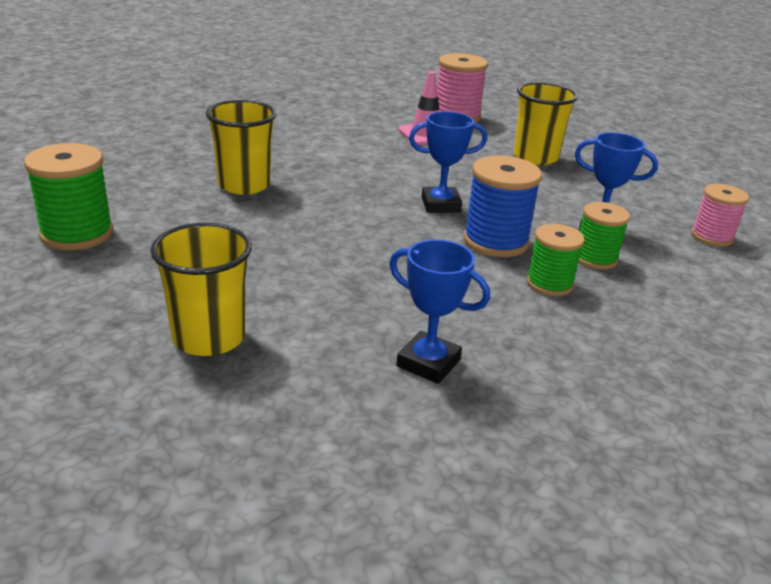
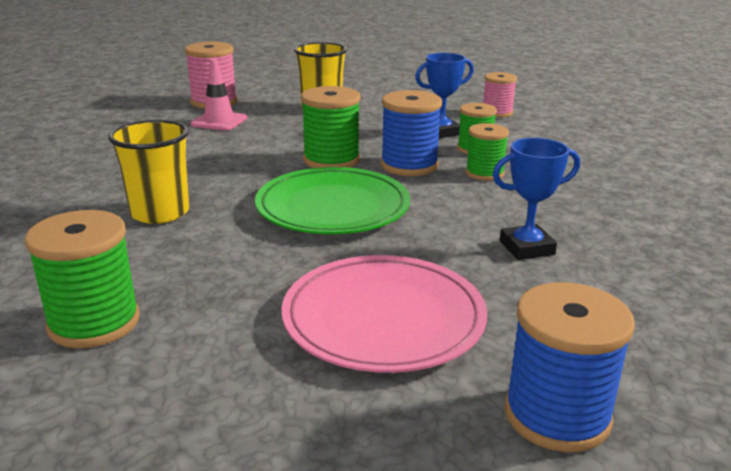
camera: 45 degrees left, 5 degrees down
(155, 479) = (557, 415): none -> blue spool
(208, 337) = (383, 319): yellow cup -> pink plate
(356, 242) = (333, 207): none -> green plate
(440, 205) = (331, 160): blue trophy -> green spool

